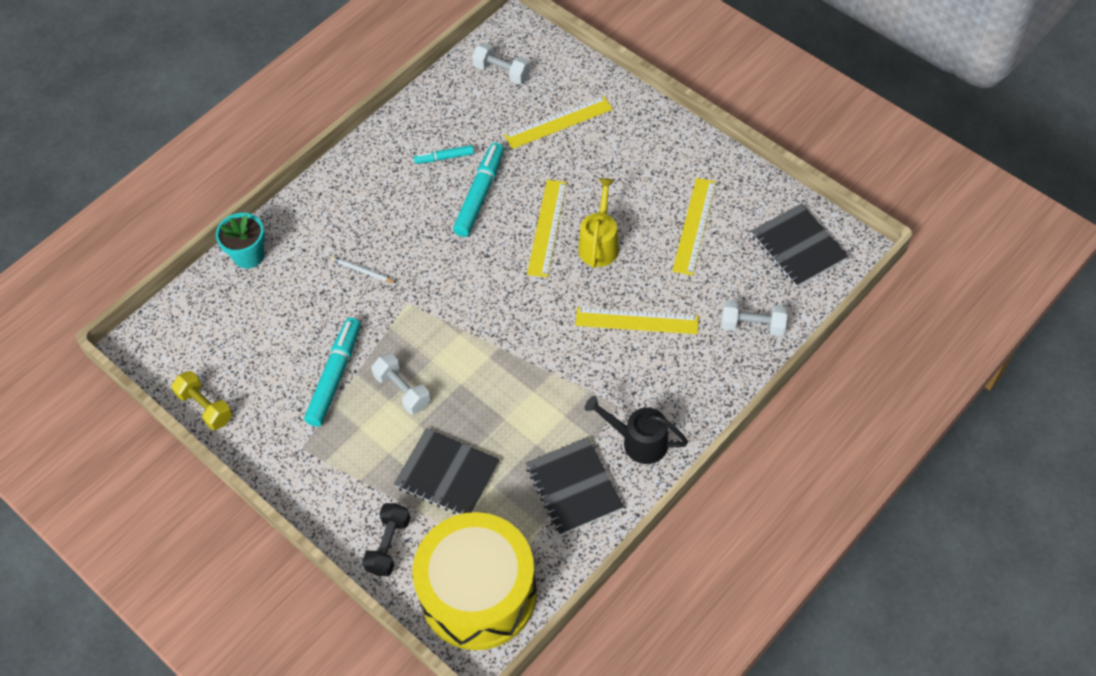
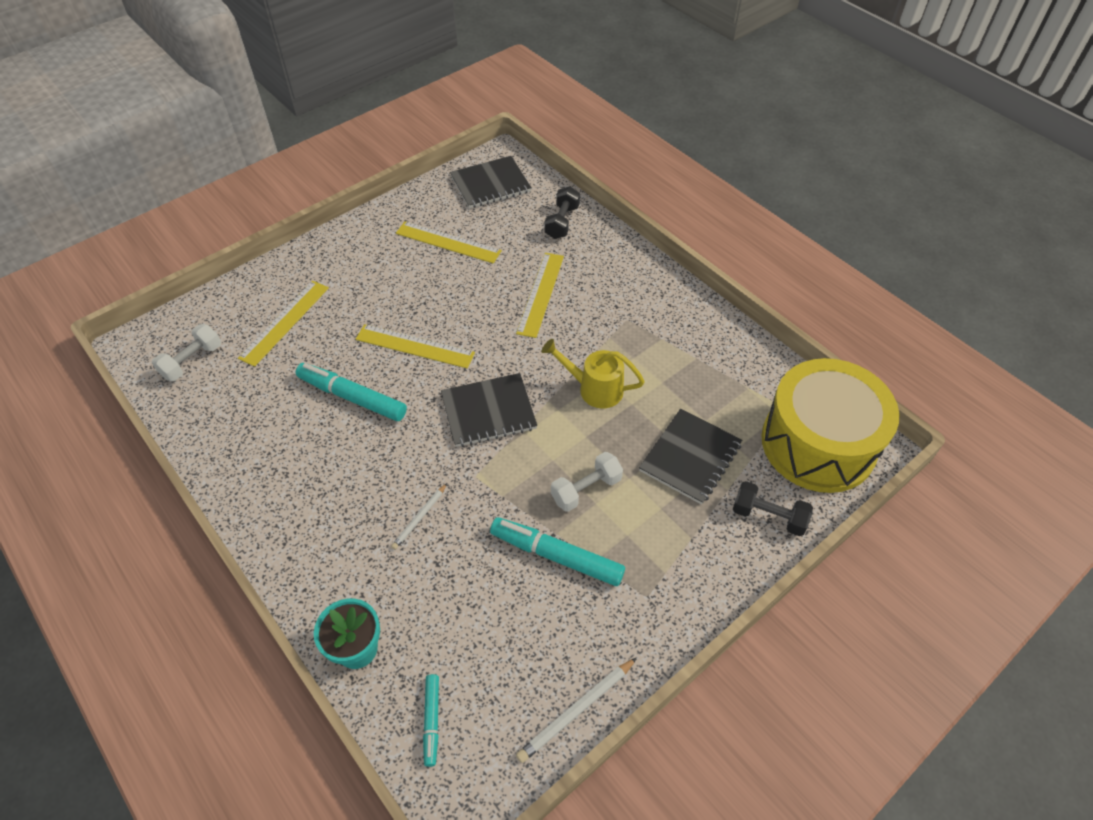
camera: 85 degrees left, 5 degrees down
(205, 407) = (576, 710): yellow dumbbell -> white pencil
(444, 158) = (288, 425): turquoise marker -> turquoise marker (432, 721)
(558, 122) = (284, 322): yellow ruler -> yellow ruler turned 45 degrees clockwise
(574, 487) = (710, 359): black notebook -> black notebook (488, 411)
(599, 243) = (446, 309): yellow watering can -> yellow watering can (594, 388)
(638, 441) = (666, 309): black watering can -> none
(752, 325) = (562, 222): white dumbbell -> black dumbbell

